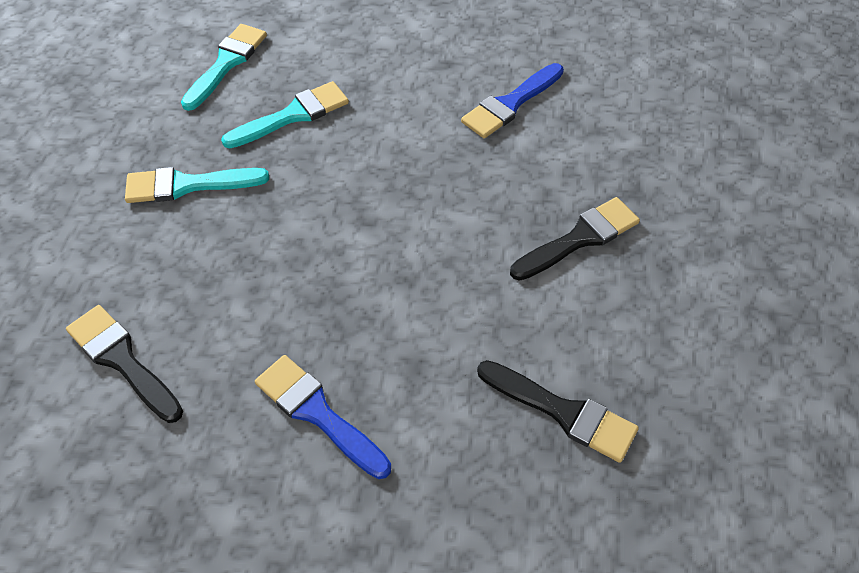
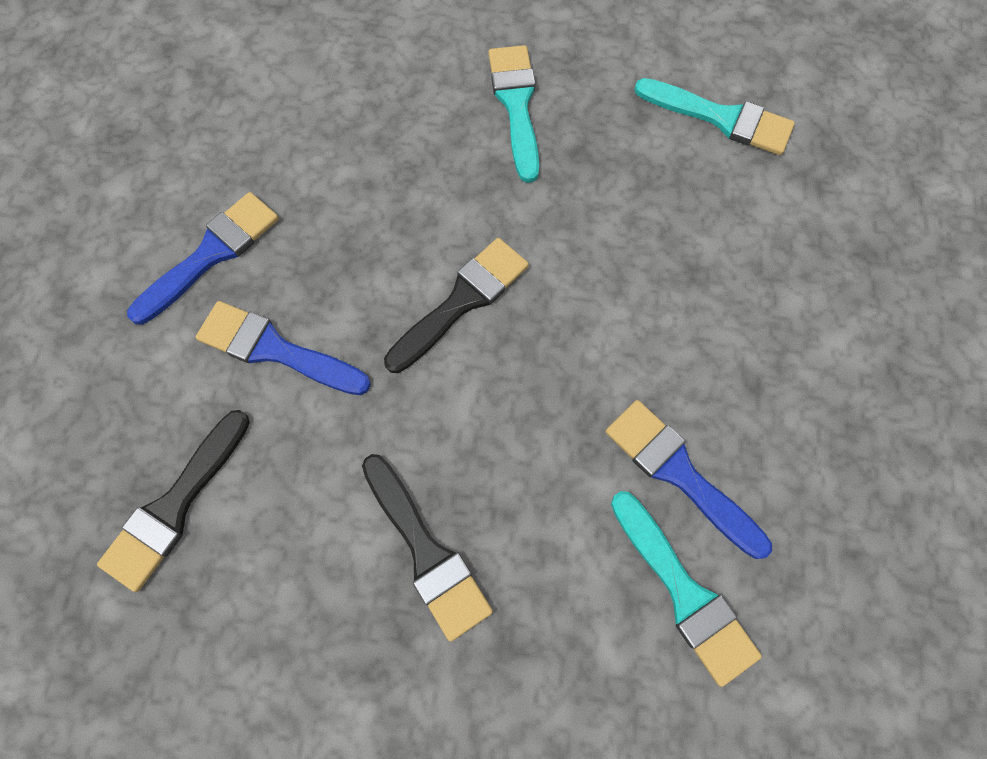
camera: 90 degrees right, 15 degrees up
(122, 360) = (293, 83): black brush -> black brush (462, 301)
(293, 115) = (634, 198): turquoise brush -> turquoise brush (684, 593)
(419, 350) = (275, 349): none -> blue brush

